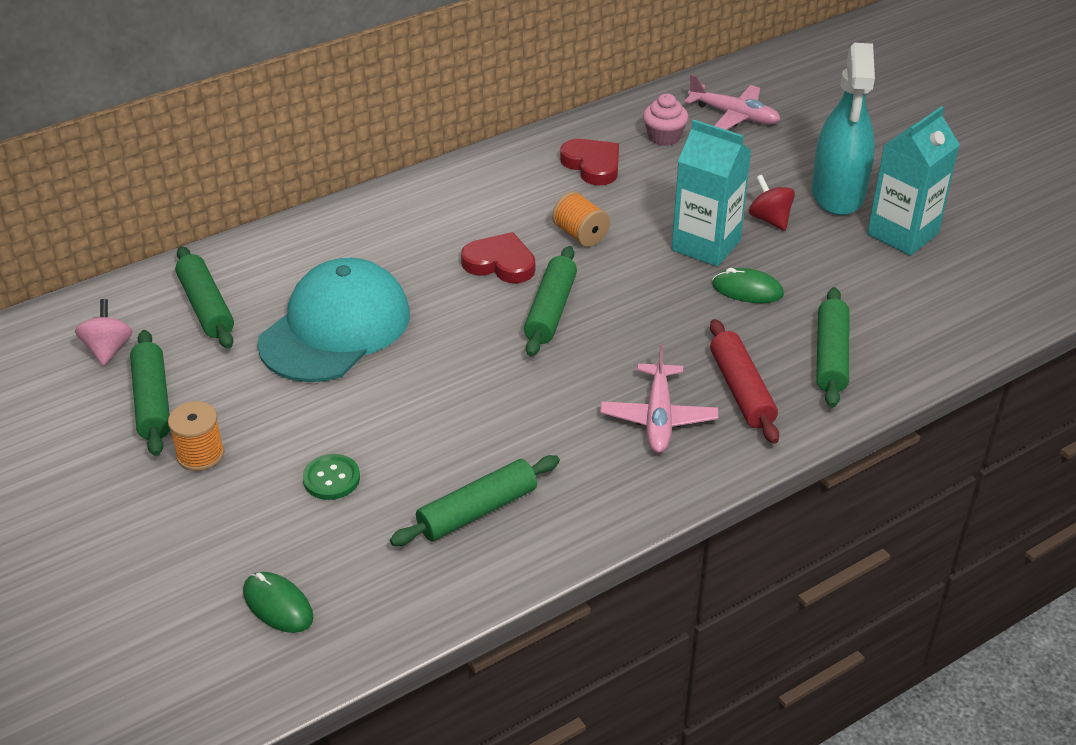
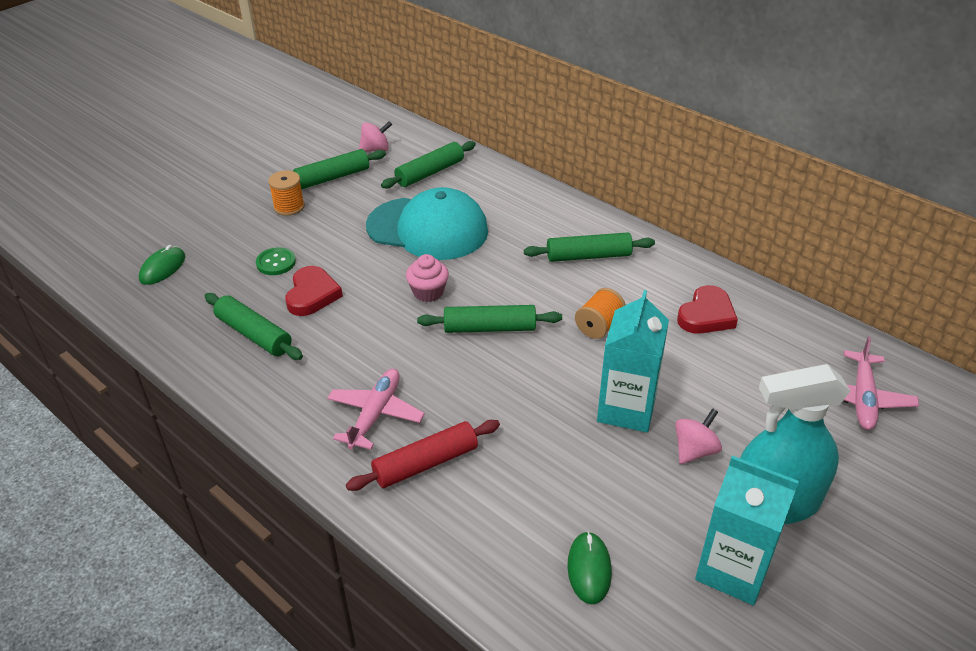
camera: 75 degrees right, 0 degrees up
(500, 263) = (537, 289): red heart -> red heart (312, 295)
(658, 418) = (375, 414): pink plane -> pink plane turned 120 degrees clockwise
(664, 137) = (785, 353): pink cupcake -> pink cupcake (428, 292)
(747, 290) = (571, 448): green mouse -> green mouse (589, 569)
(769, 219) = (694, 450): red spinning top -> pink spinning top
(831, 356) = (495, 525): green rolling pin -> green rolling pin (588, 256)

